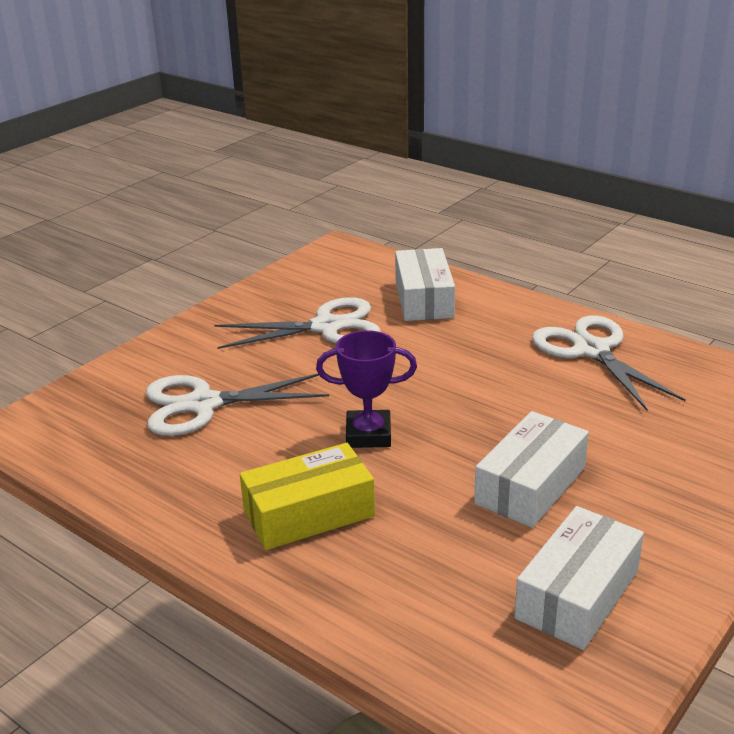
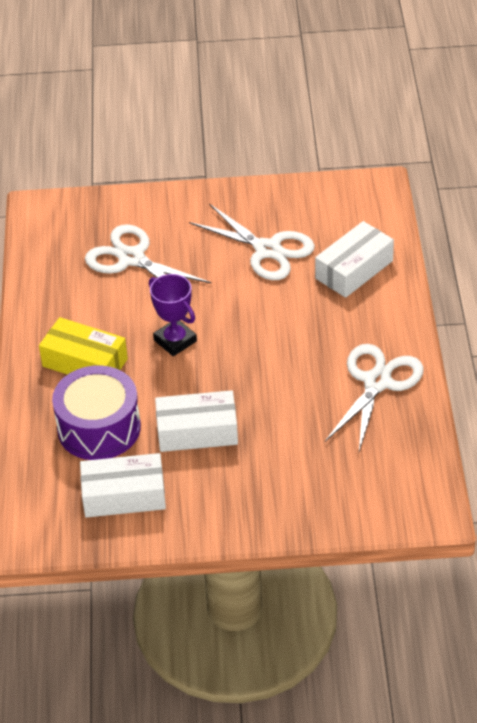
camera: 50 degrees right, 15 degrees up
(433, 557) = (99, 428): none -> purple drum

